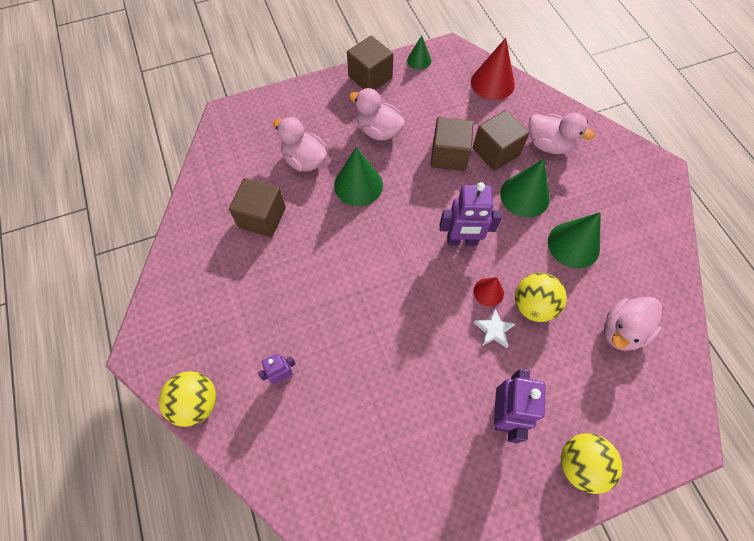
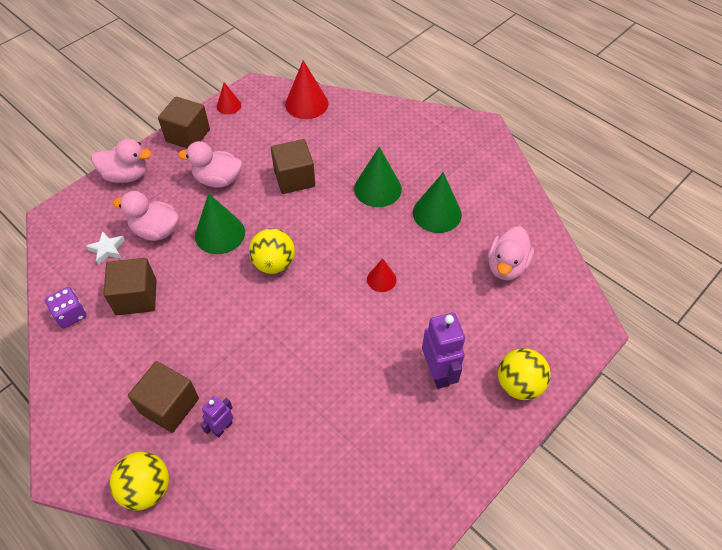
camera: 25 degrees left, 10 degrees down
(203, 212) = (70, 315): none -> purple dice
(419, 60) = (229, 105): green cone -> red cone
(462, 241) = (339, 246): purple robot -> none
(493, 330) = (400, 309): white star -> white star (107, 249)
(496, 152) = (335, 161): brown cube -> brown cube (169, 405)
(533, 305) = (424, 275): yellow ball -> yellow ball (274, 264)
(549, 145) = (380, 139): pink duck -> pink duck (127, 175)

